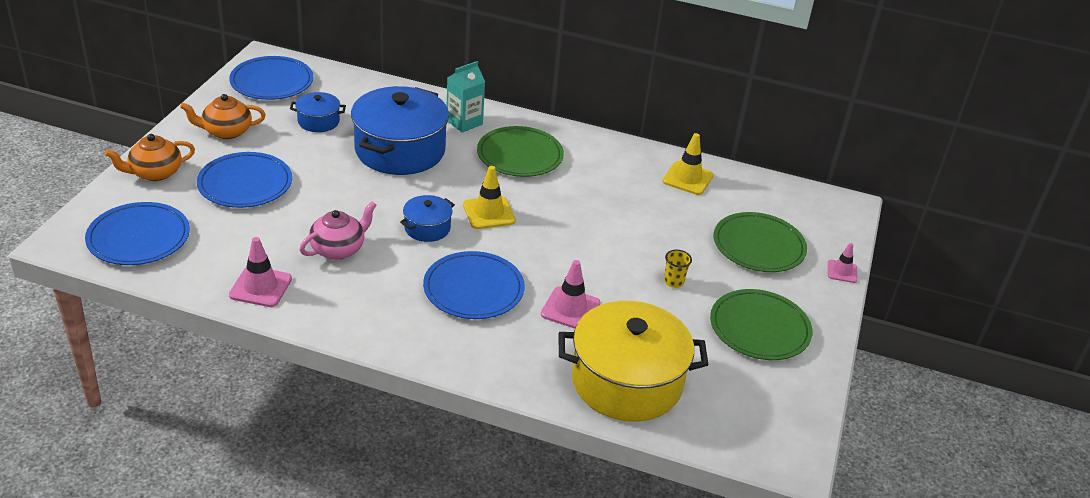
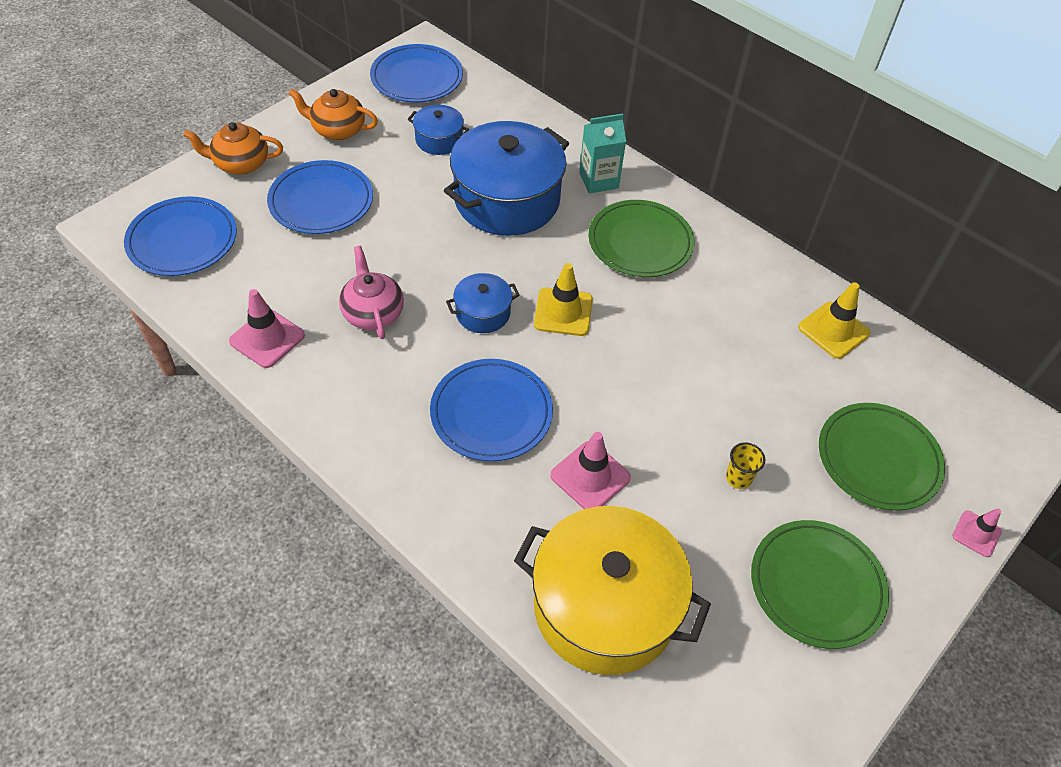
camera: 25 degrees right, 15 degrees up
(338, 249) = (373, 313): pink teapot -> pink teapot turned 90 degrees counterclockwise

